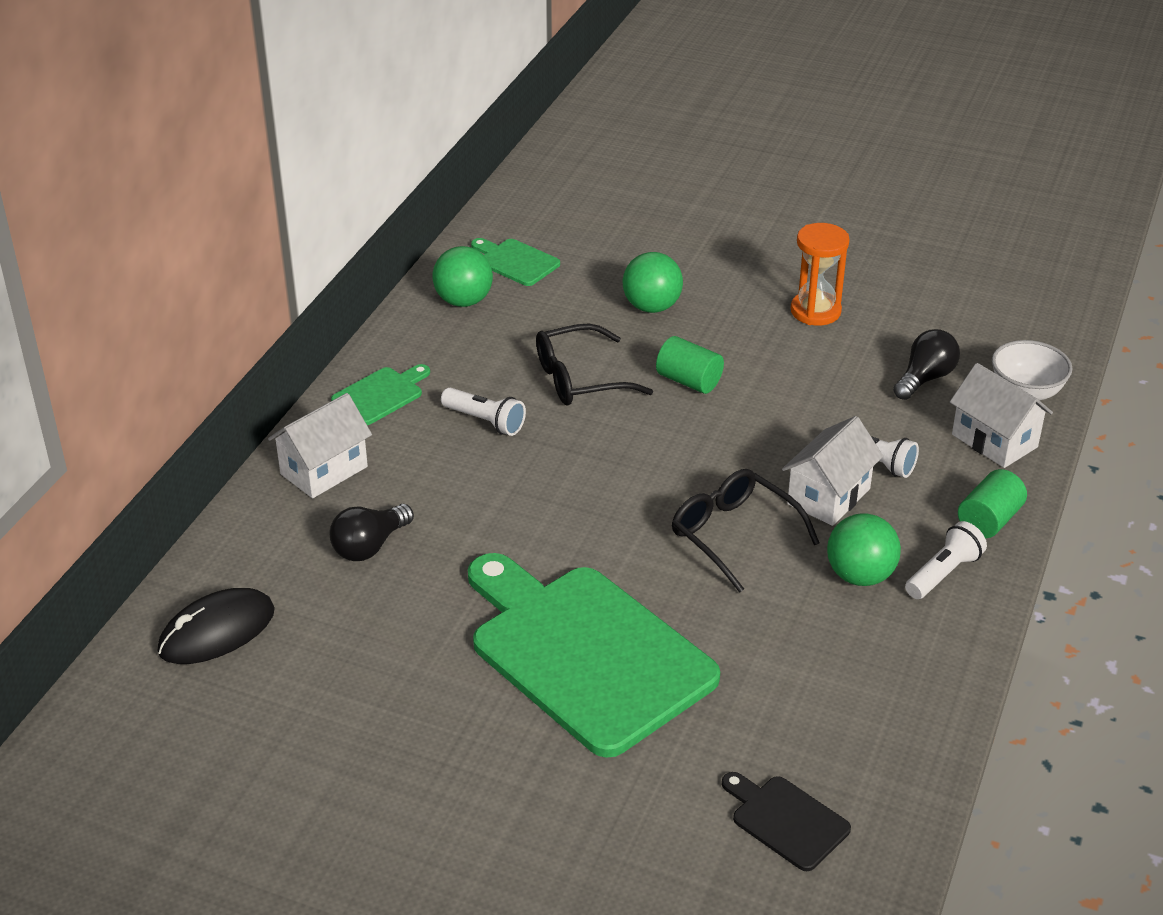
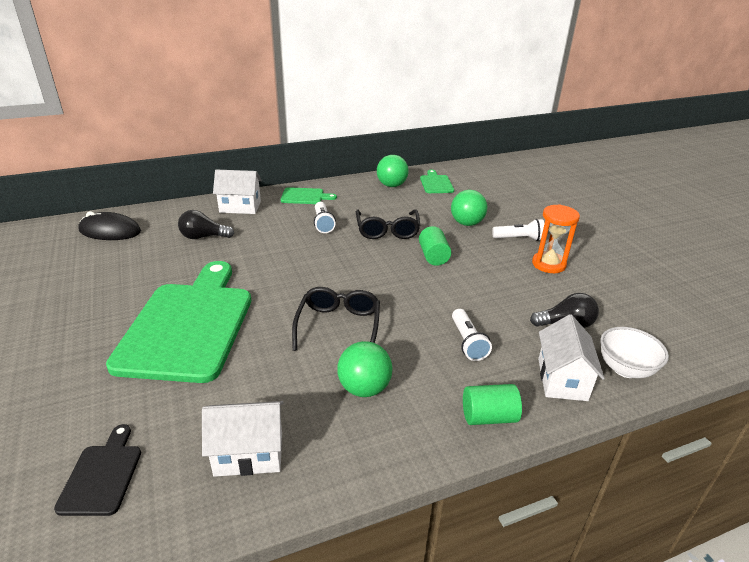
camera: 45 degrees right, 5 degrees down
(580, 379) = (387, 230): black glasses -> black glasses turned 120 degrees counterclockwise
(828, 496) = (415, 341): white house -> white house (249, 454)
(943, 573) = (412, 423): white flashlight -> white flashlight (519, 238)

